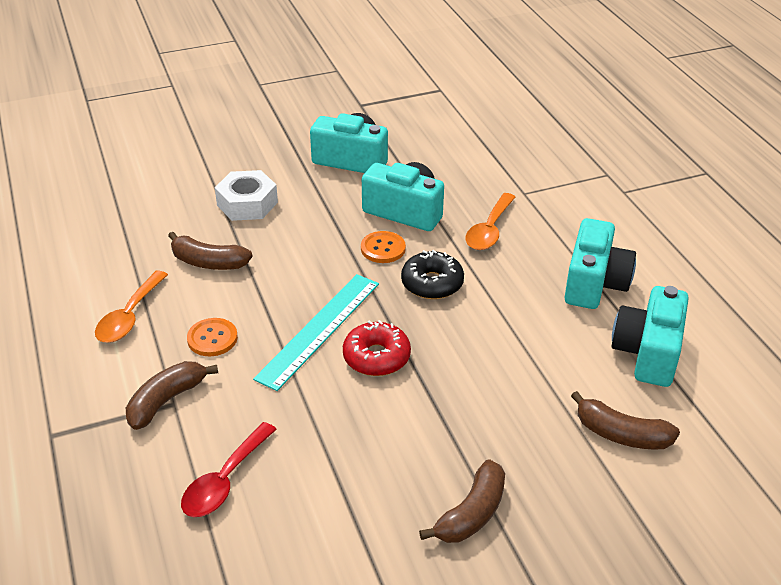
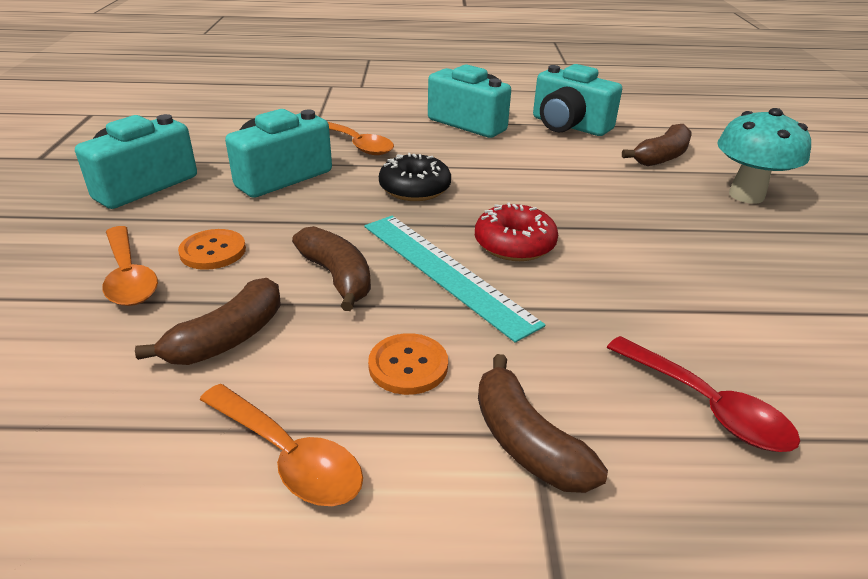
camera: 70 degrees left, 5 degrees down
(247, 203) = (129, 277): white nut -> orange spoon
(383, 248) = (331, 202): orange button -> orange button (213, 251)
(471, 513) = (756, 241): brown banana -> brown banana (337, 277)
(571, 507) = (746, 195): none -> turquoise mushroom

